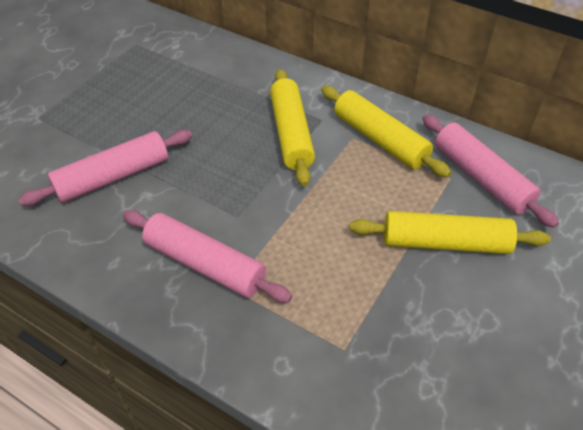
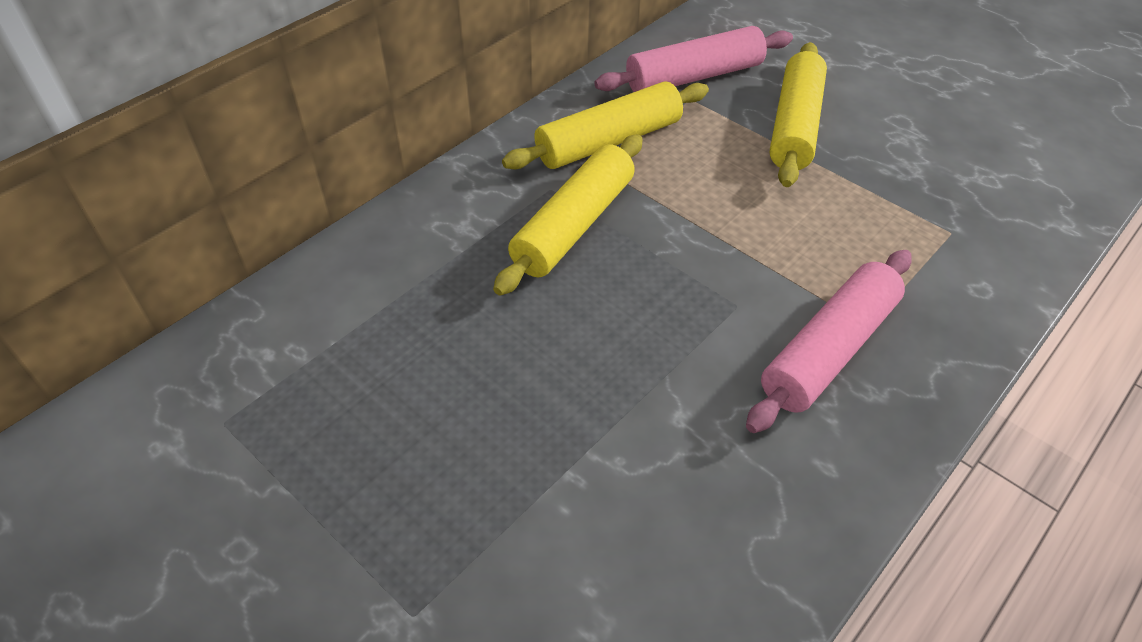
camera: 80 degrees left, 0 degrees up
(113, 177) = (629, 466): pink rolling pin -> none
(291, 133) = (574, 225): yellow rolling pin -> yellow rolling pin turned 60 degrees counterclockwise

